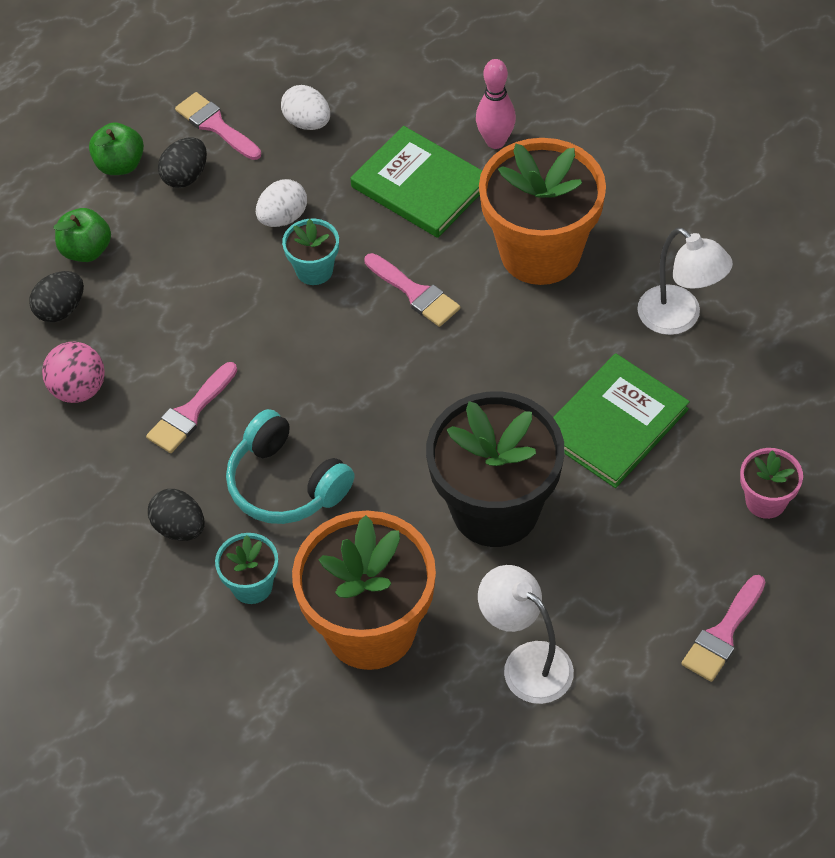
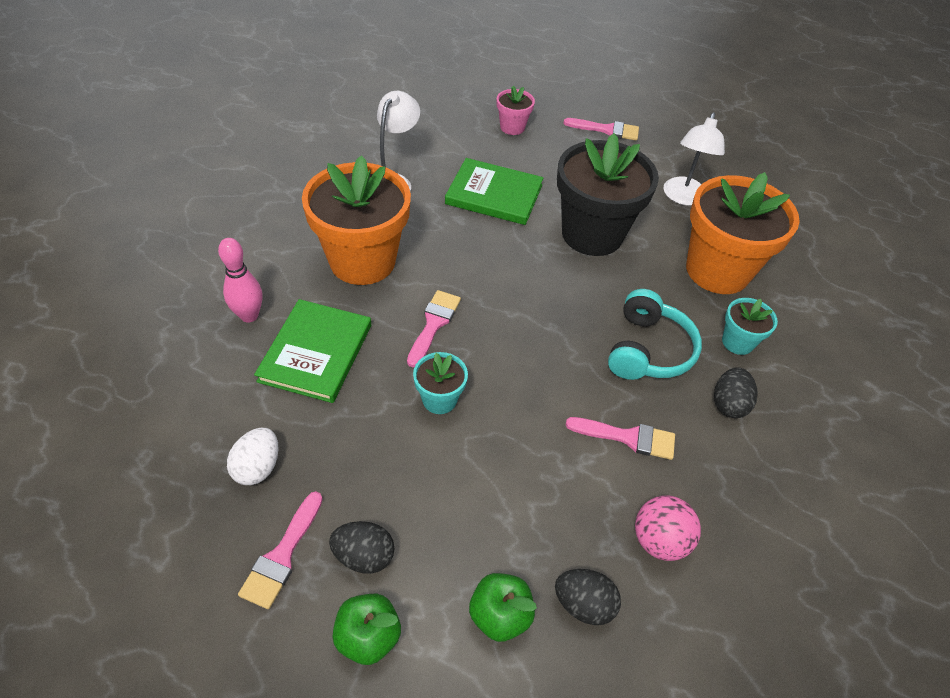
camera: 120 degrees left, 5 degrees down
(283, 217) = (388, 445): white egg -> none

